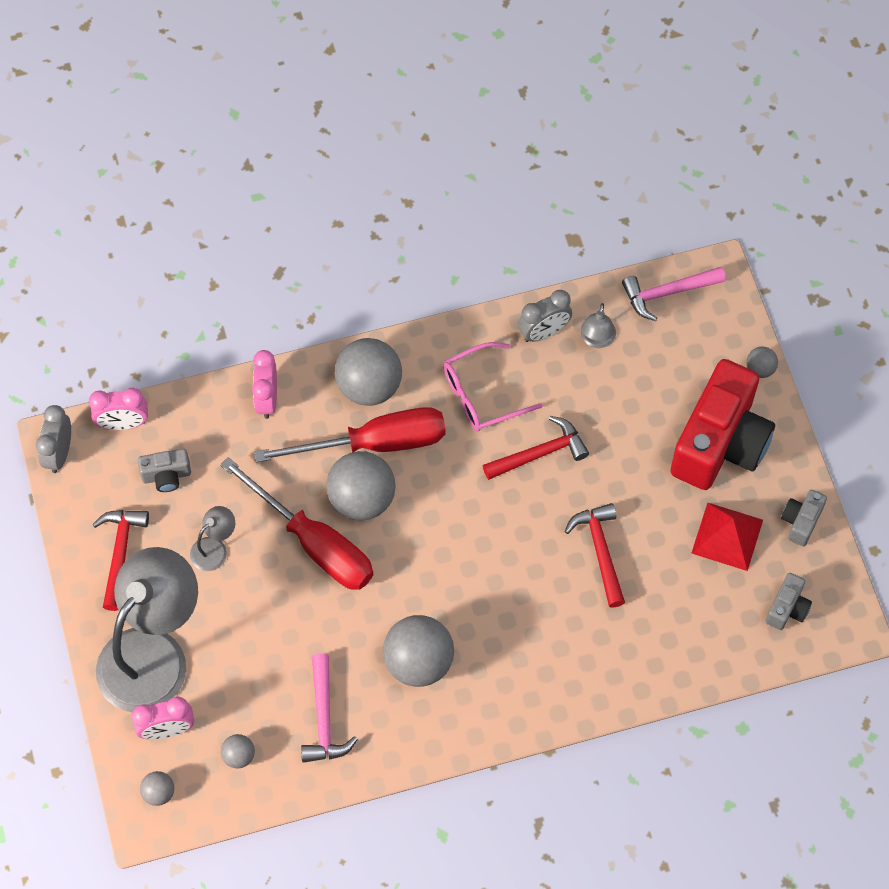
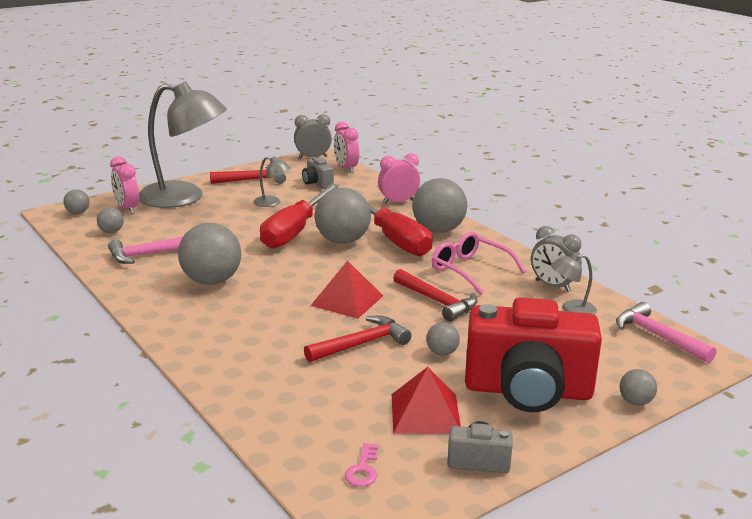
camera: 70 degrees right, 40 degrees down
(509, 538) = (347, 300): none -> red pyramid
(638, 487) = (442, 353): none -> grey ball
(787, 608) = (363, 469): grey camera -> pink key

